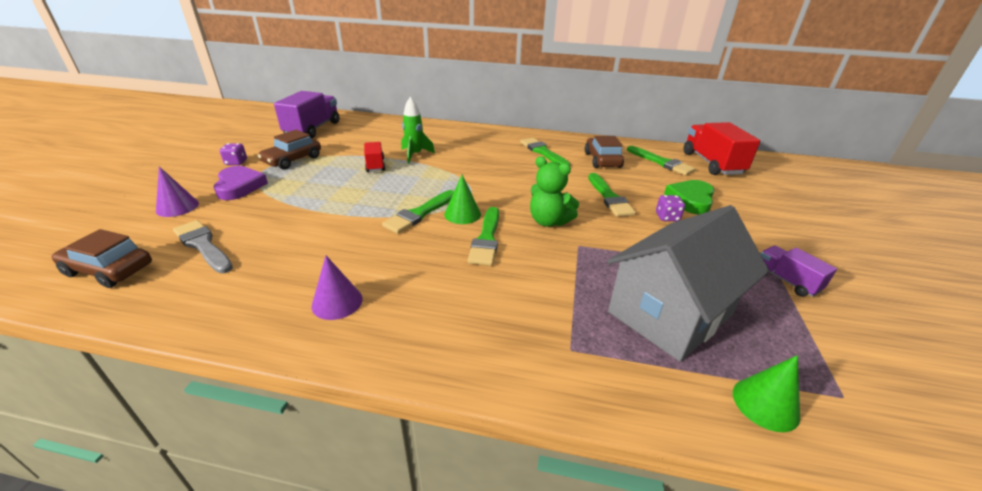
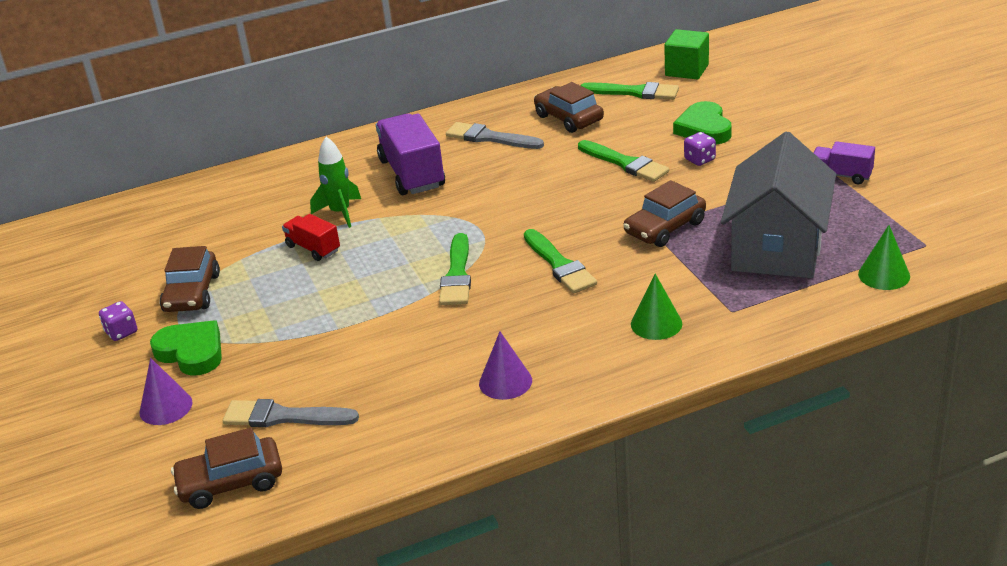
camera: 30 degrees left, 0 degrees up
(239, 186) = (191, 352): purple heart -> green heart
(313, 129) = (131, 243): purple truck -> purple truck (412, 173)
(462, 214) = (501, 253): green cone -> green cone (656, 323)
(543, 152) = (490, 138): green brush -> grey brush
(548, 221) = (596, 218): green teddy bear -> none
(590, 250) = (665, 228): none -> brown car
(712, 163) = (687, 70): red truck -> green cube

